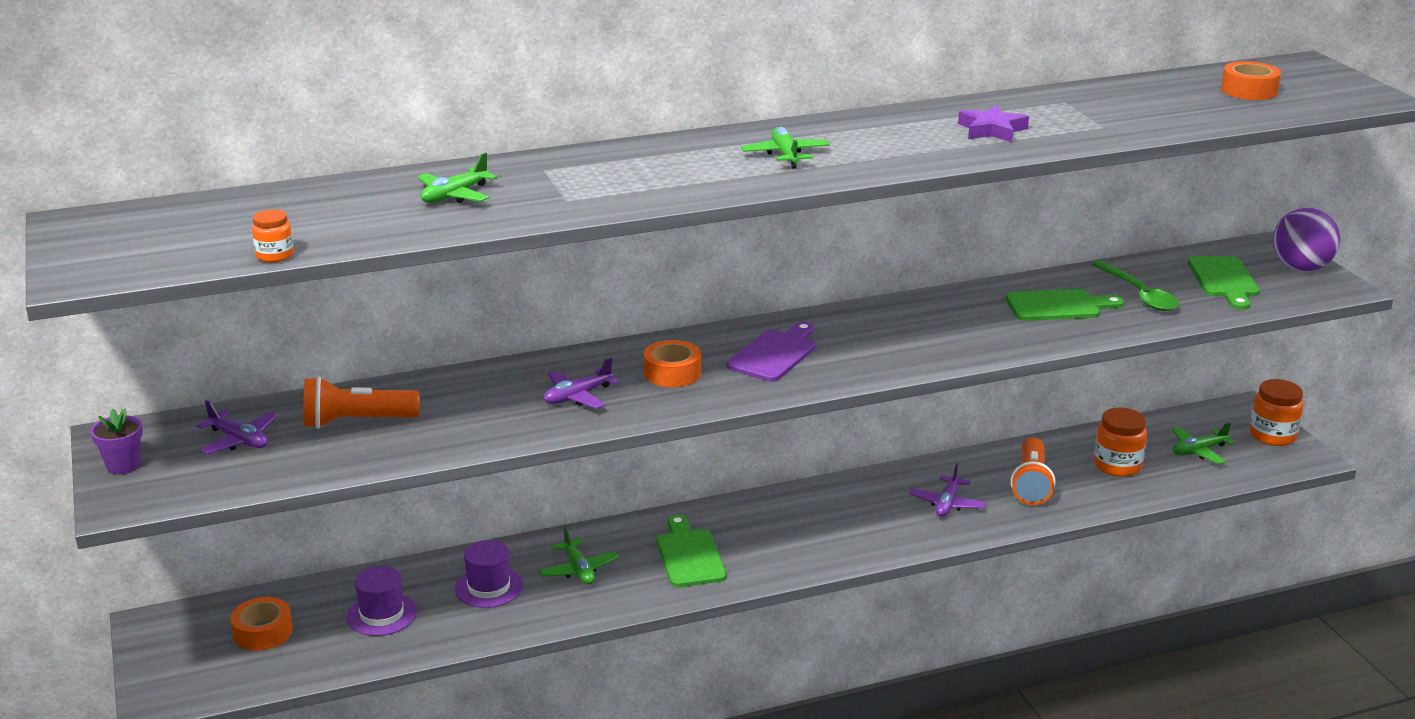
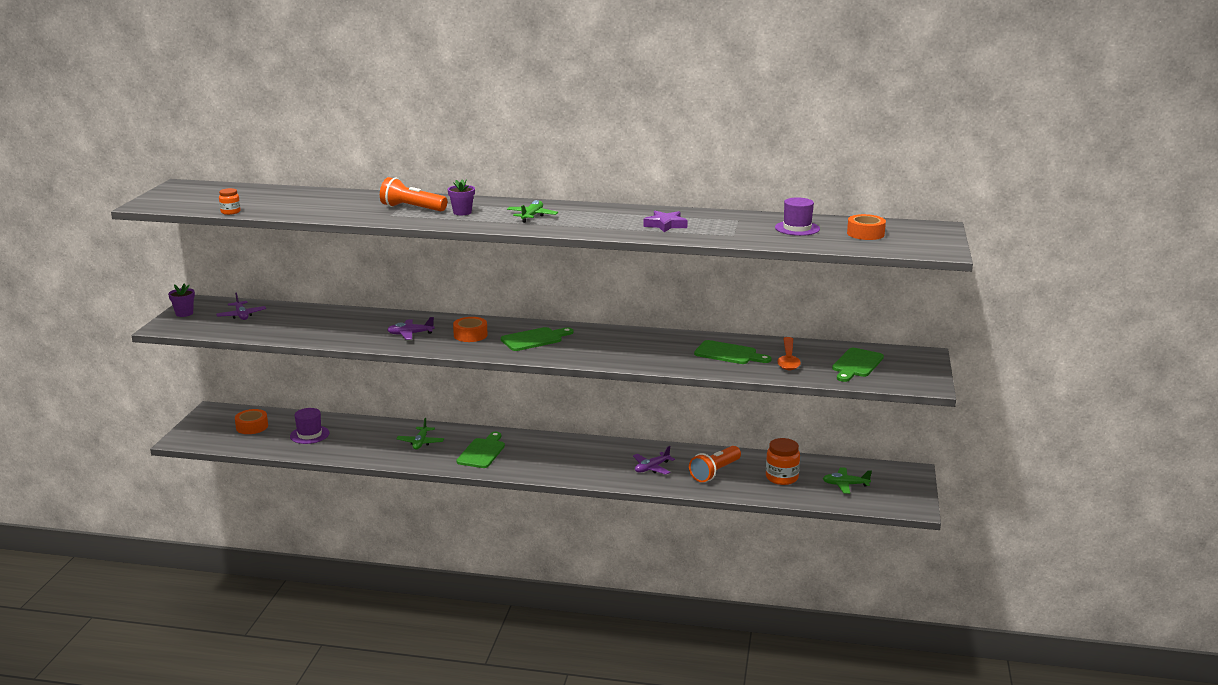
camera: 30 degrees right, 5 degrees down
(357, 422) = (299, 320): orange flashlight -> orange flashlight (412, 208)
(454, 196) = (346, 204): green plane -> none
(489, 587) = (370, 438): purple hat -> purple hat (797, 228)
(670, 171) = (462, 212): none -> purple flower pot
(774, 354) = (534, 339): purple cutting board -> green cutting board
(1138, 294) = (788, 359): green spoon -> orange spoon
(1272, 435) = (908, 490): orange jar -> none
(1300, 268) = (920, 370): purple ball -> none

